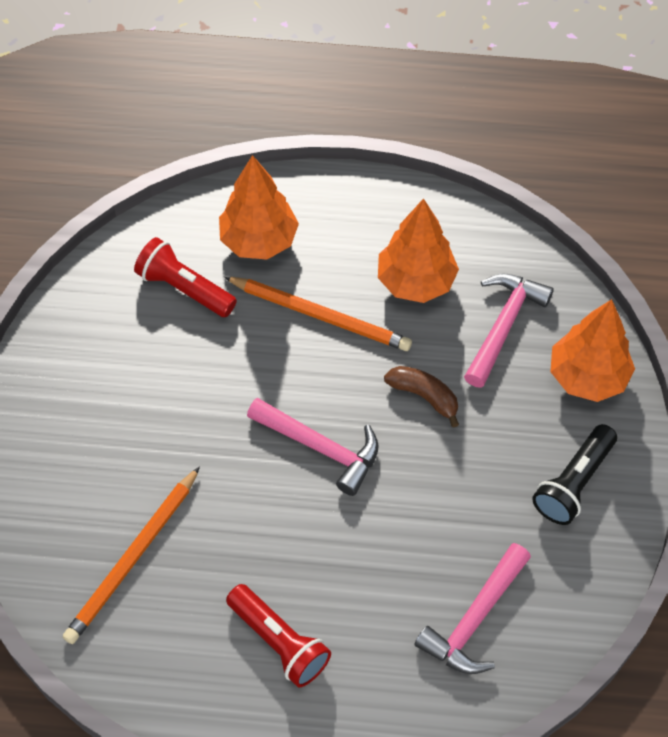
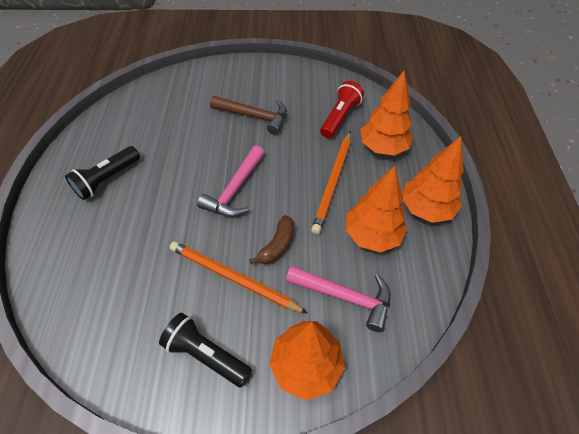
camera: 85 degrees right, 5 degrees down
(133, 557) = (167, 114): orange pencil -> orange pencil (233, 278)
(162, 415) = (254, 116): none -> brown hammer
(279, 642) = (107, 179): red flashlight -> black flashlight
(378, 211) = (426, 209): none -> orange tree
(474, 619) = (103, 285): pink hammer -> none

